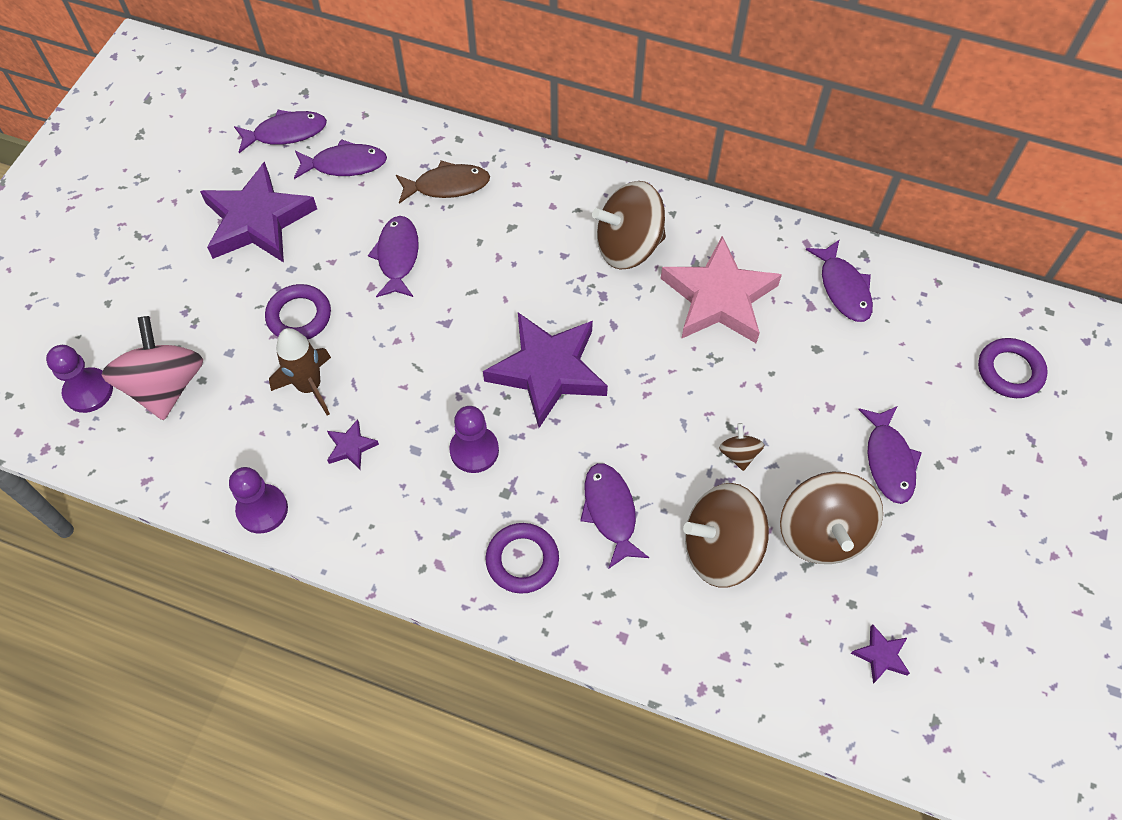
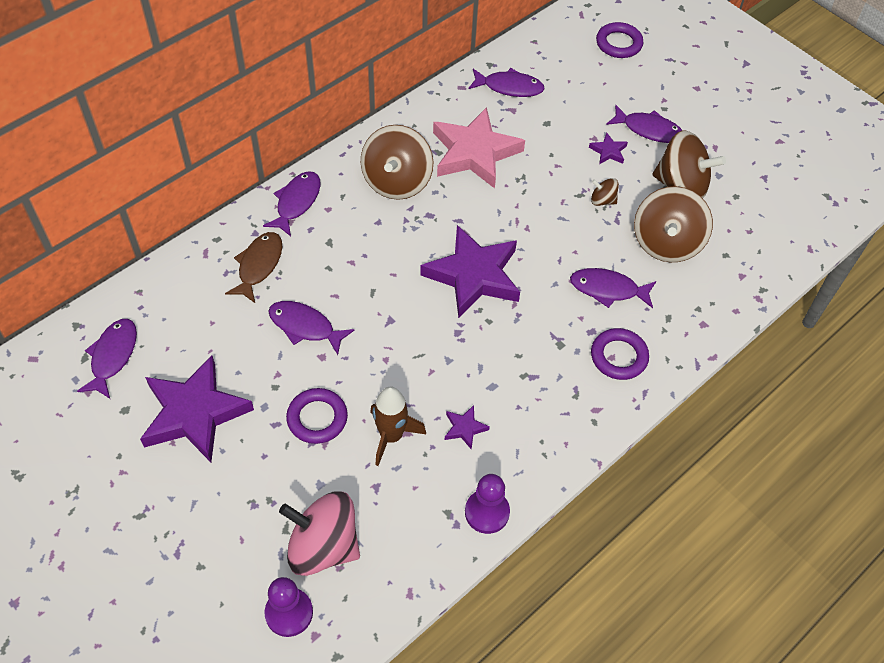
camera: 65 degrees left, 5 degrees down
(345, 164) = (182, 326): purple fish -> purple fish (297, 202)
(474, 450) = (514, 348): purple pawn -> none
(881, 655) = (775, 199): purple star -> purple star (608, 151)

